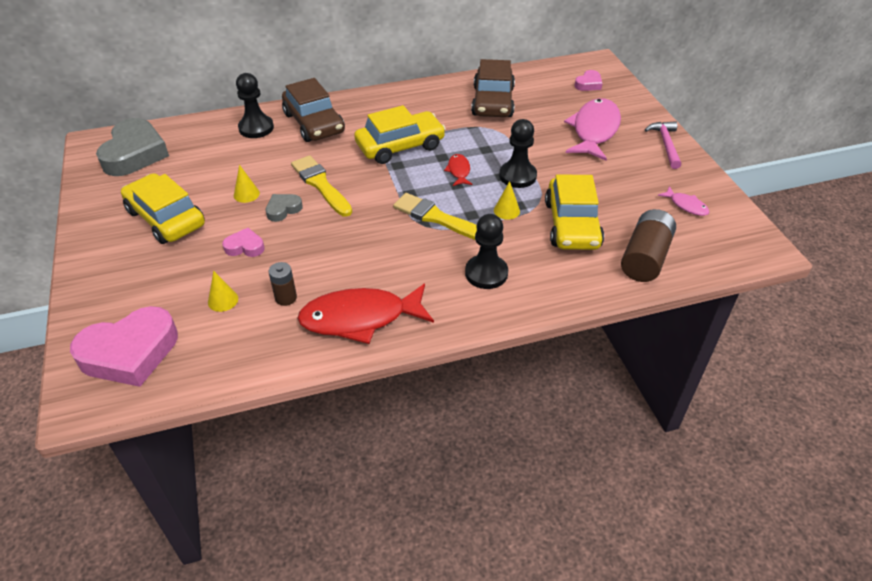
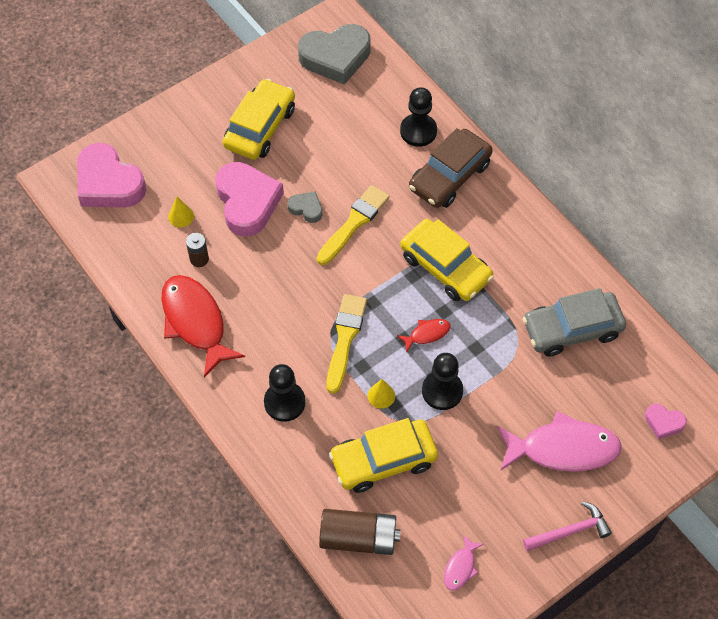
camera: 70 degrees right, 15 degrees up
(245, 247) = (247, 202): pink heart -> pink heart, size x2.12
(246, 194) = (316, 170): yellow cone -> none
(493, 102) = (572, 329): brown car -> grey car

